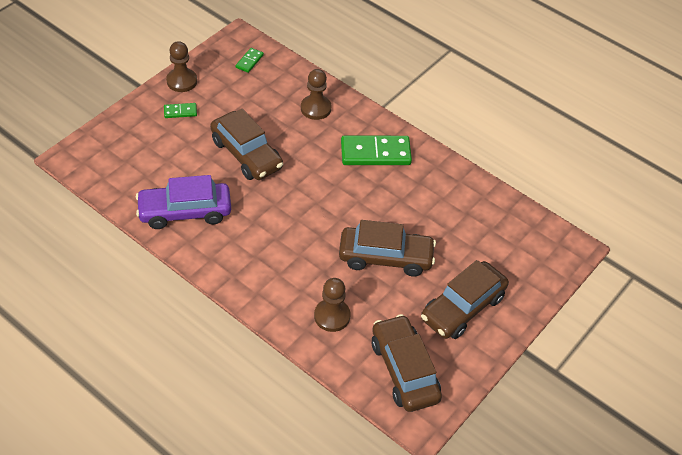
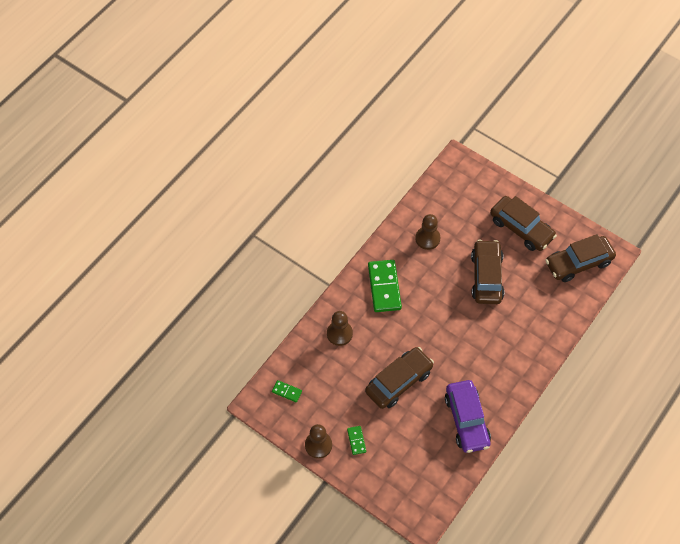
camera: 90 degrees left, 10 degrees up
(332, 316) = (544, 309): brown pawn -> brown pawn (427, 238)

